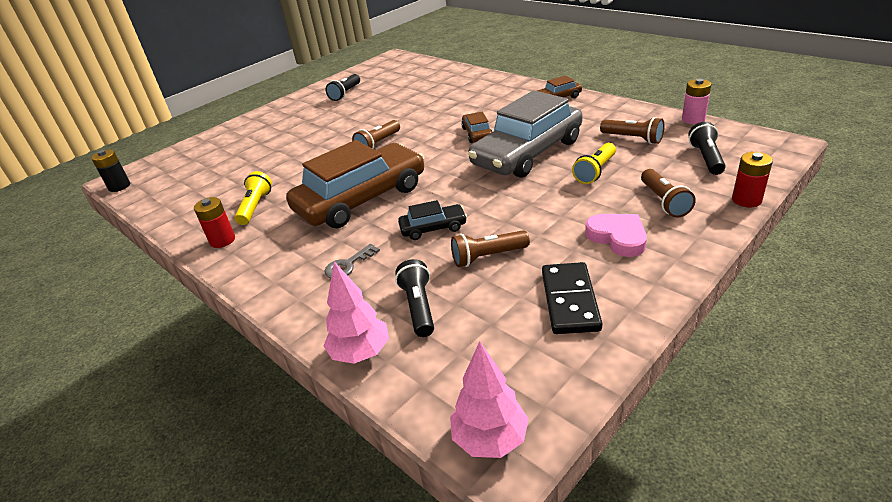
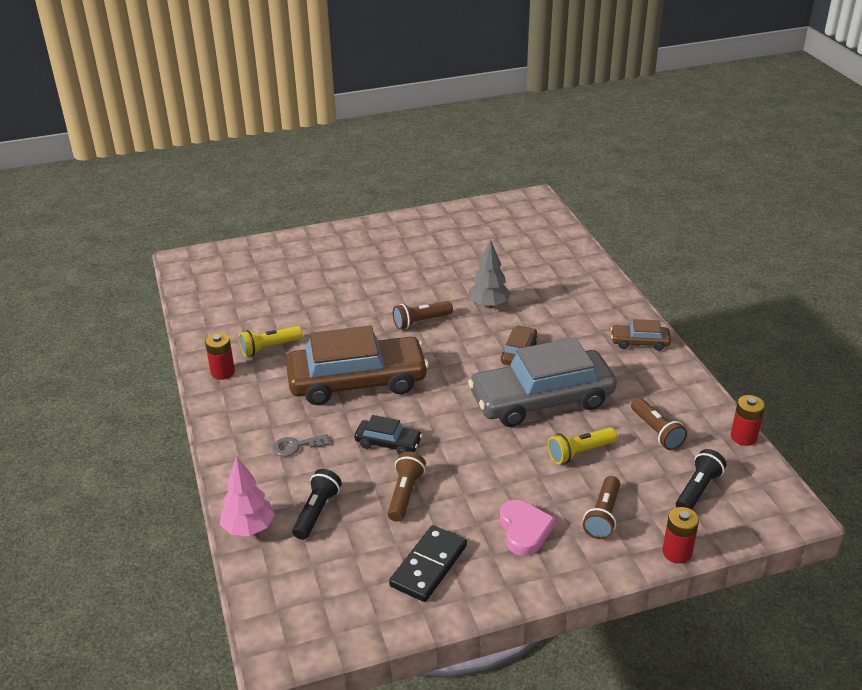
camera: 25 degrees right, 0 degrees up
(119, 186) = (180, 269): black battery -> none
(255, 207) = (269, 348): yellow flashlight -> yellow flashlight turned 150 degrees counterclockwise
(345, 94) = (444, 236): black flashlight -> none
(422, 117) = (489, 305): none -> grey tree
(487, 257) = (405, 494): brown flashlight -> brown flashlight turned 90 degrees clockwise
(490, 439) = (279, 635): pink tree -> none
(693, 119) = (743, 437): pink battery -> red battery

